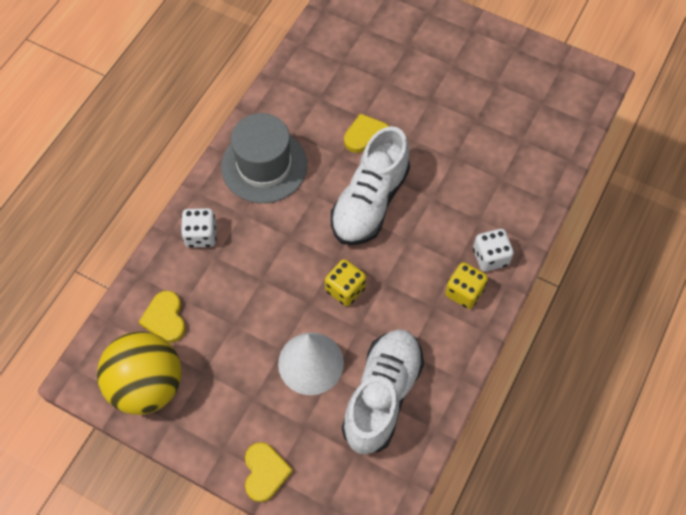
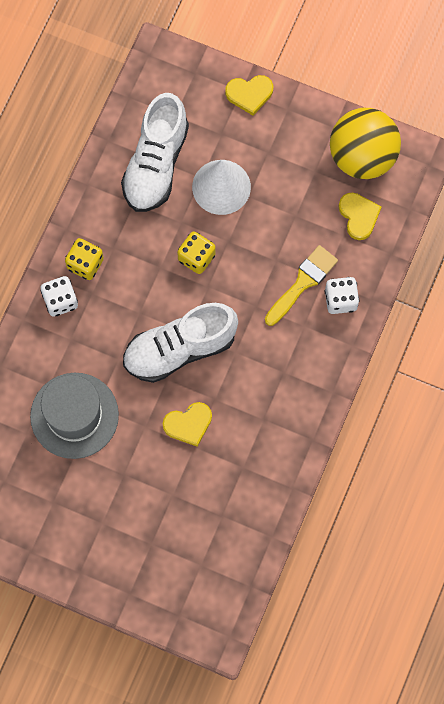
camera: 175 degrees right, 10 degrees up
(237, 255) = (302, 283): none -> yellow brush
(264, 166) = (290, 380): grey hat -> grey hat (74, 415)
(265, 472) = (249, 94): yellow heart -> yellow heart turned 90 degrees counterclockwise
(370, 202) = (180, 349): white shoe -> white shoe turned 135 degrees counterclockwise

